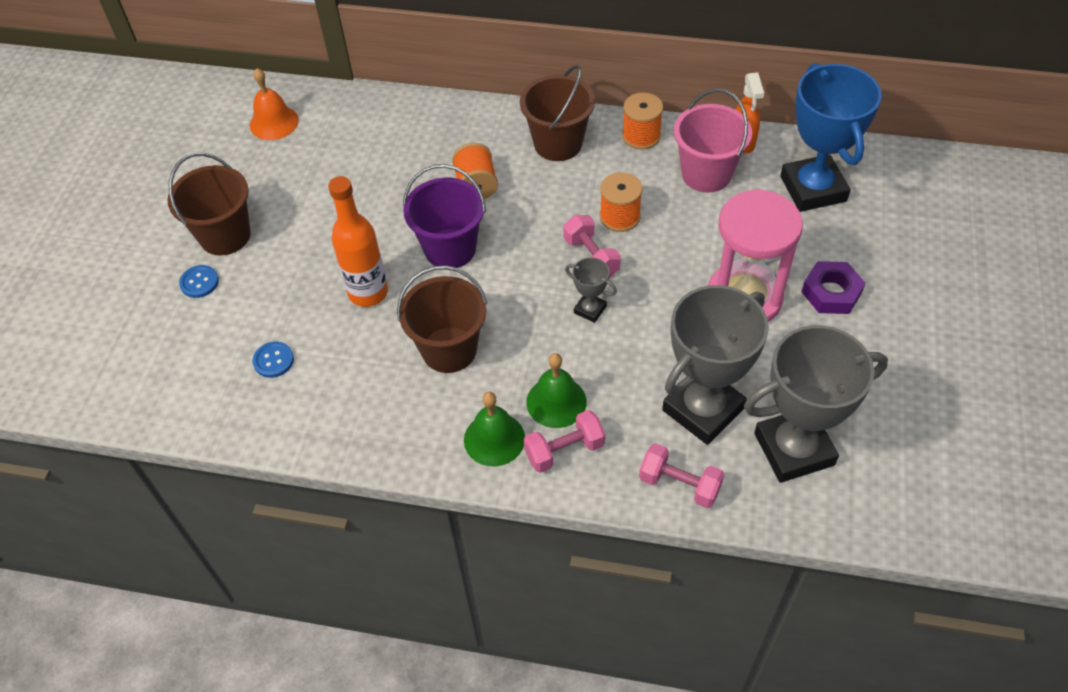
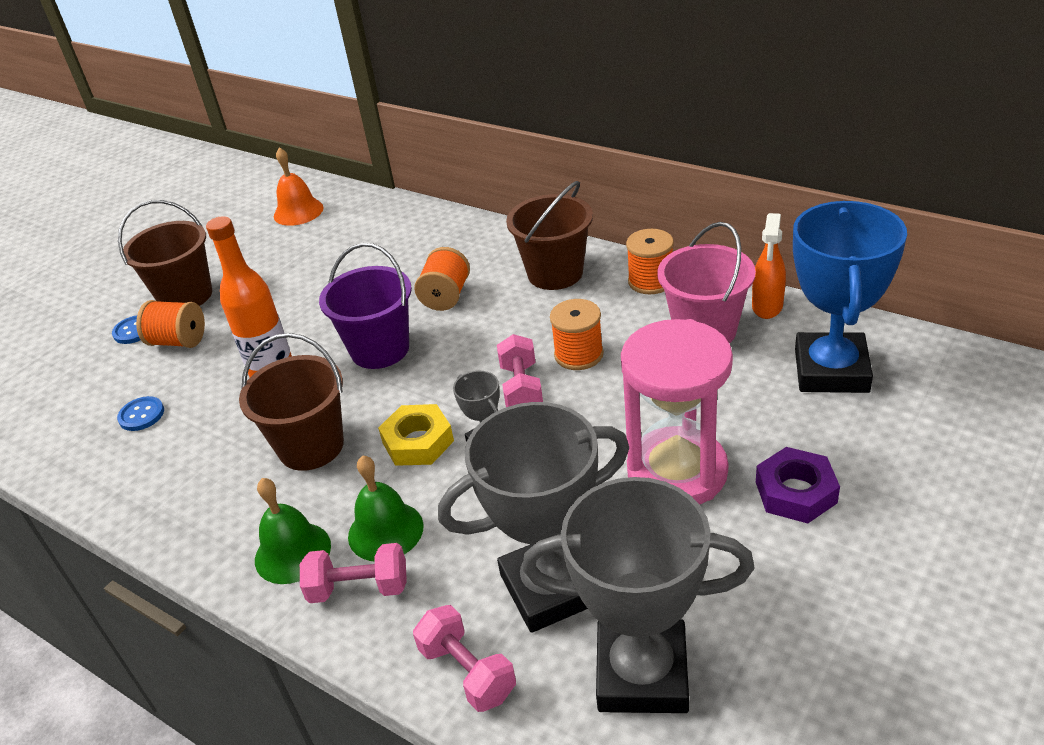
camera: 25 degrees right, 15 degrees down
(253, 283) = (178, 341): none -> orange spool
(535, 323) = (418, 442): none -> yellow nut

